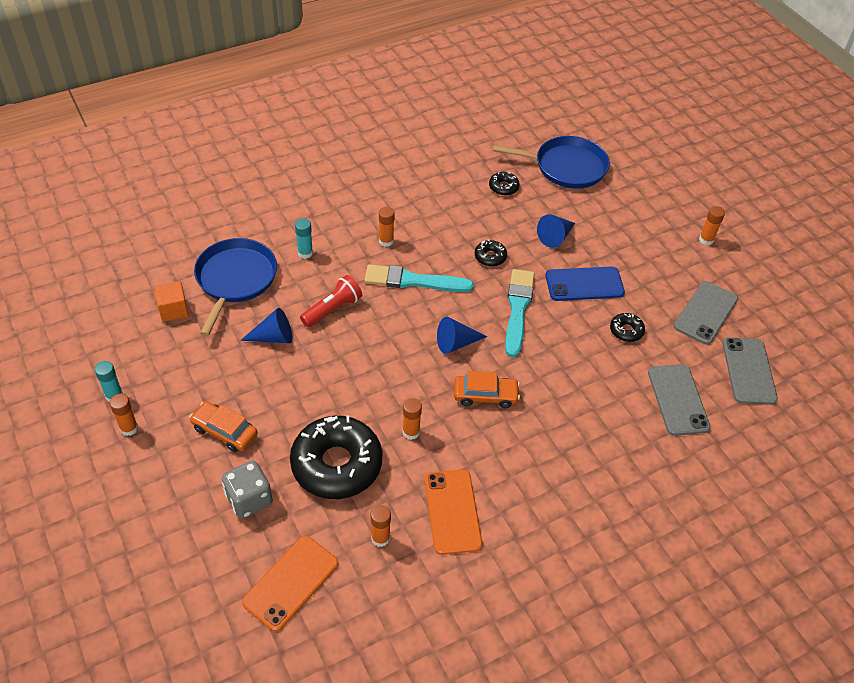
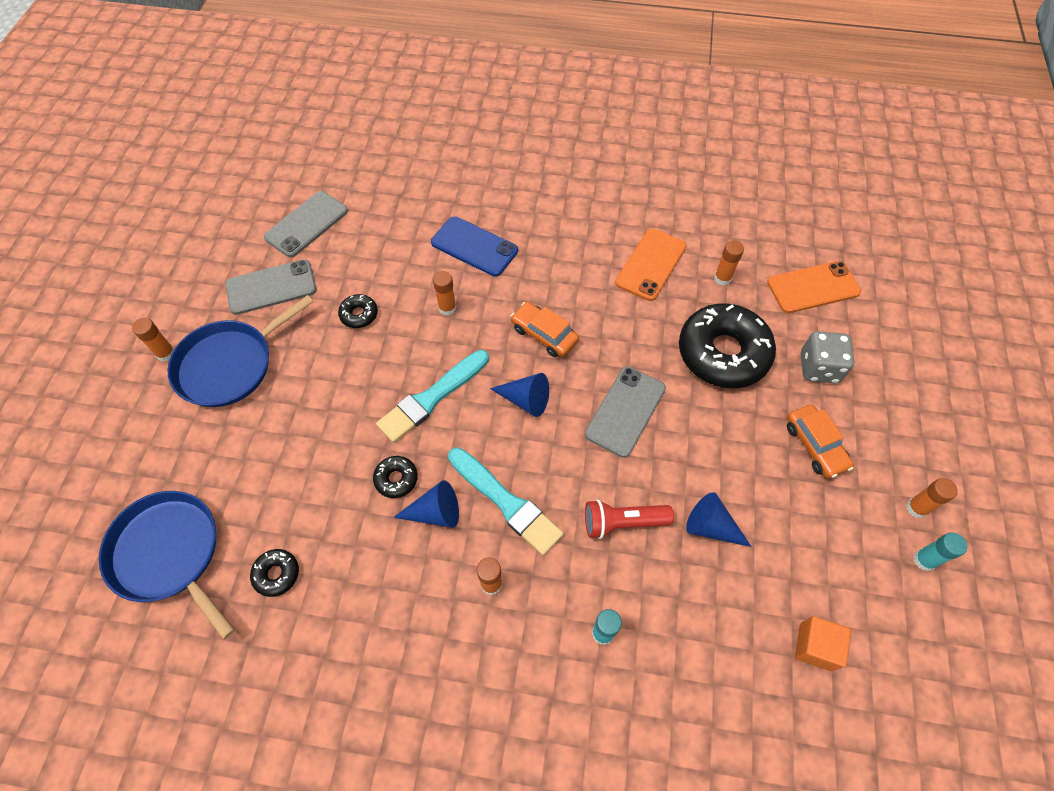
camera: 140 degrees left, 10 degrees up
(235, 279) = (715, 647): blue pan -> blue pan (230, 365)
(411, 432) = (637, 342): orange glue stick -> orange glue stick (447, 308)
(555, 237) = (301, 458): blue cone -> blue cone (435, 513)
(584, 284) = (339, 383): blue phone -> blue phone (474, 247)
(678, 400) = (390, 238): grey phone -> grey phone (625, 411)

